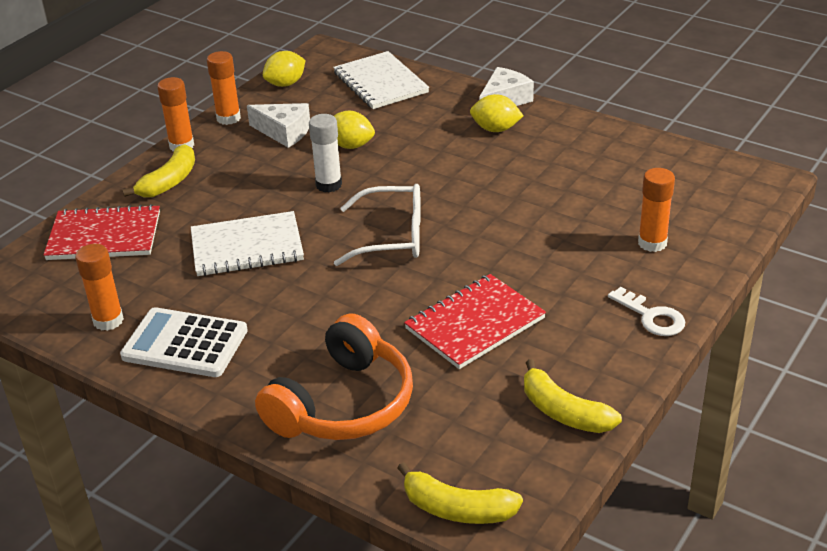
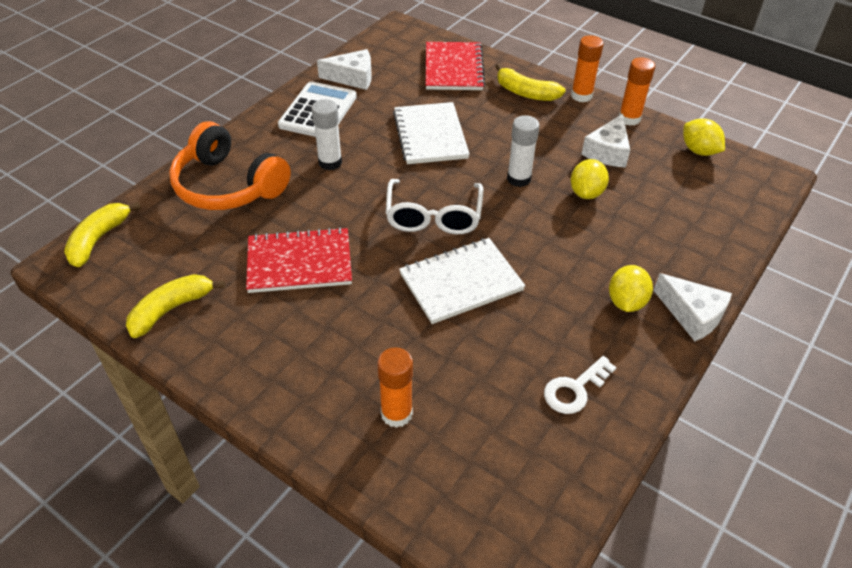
camera: 90 degrees right, 10 degrees up
(108, 320) = (353, 78): orange glue stick -> white cheese
(297, 321) = (330, 162): none -> white glue stick
(380, 83) = (714, 216): white notebook -> white notebook (461, 282)
(475, 324) = (299, 263): red notebook -> red notebook turned 60 degrees counterclockwise
(651, 317) = (275, 392): white key -> white key (575, 389)

